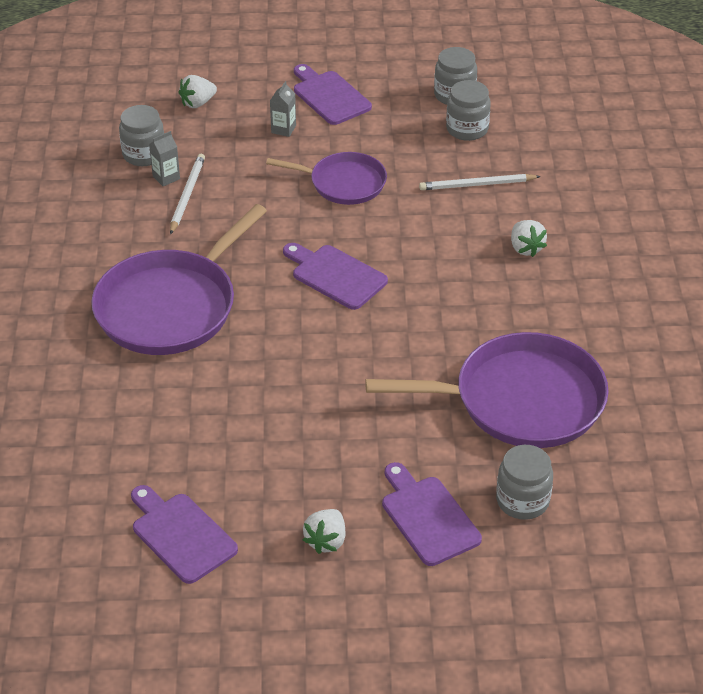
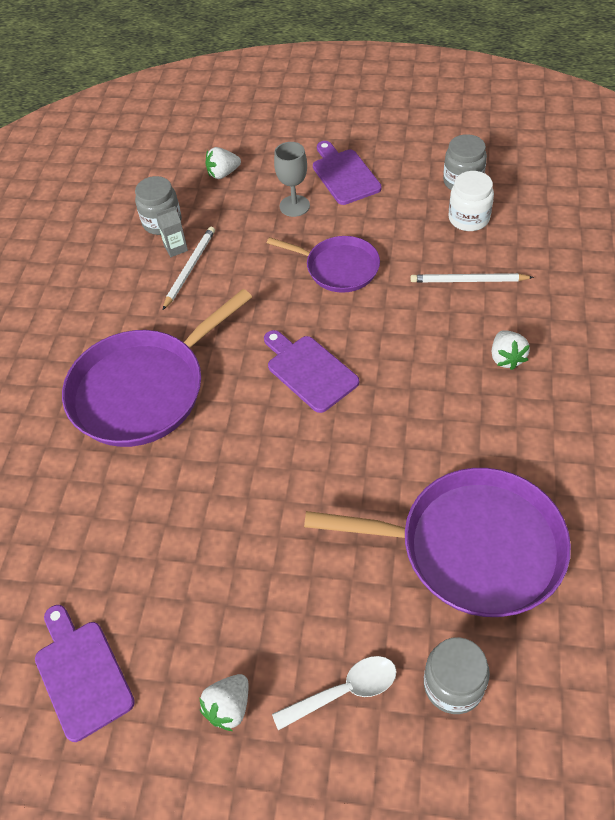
camera: 15 degrees right, 10 degrees up
(283, 129) = (294, 206): grey carton -> grey goblet
(427, 517) = (344, 691): purple cutting board -> white spoon
(467, 129) = (468, 218): grey jar -> white jar

